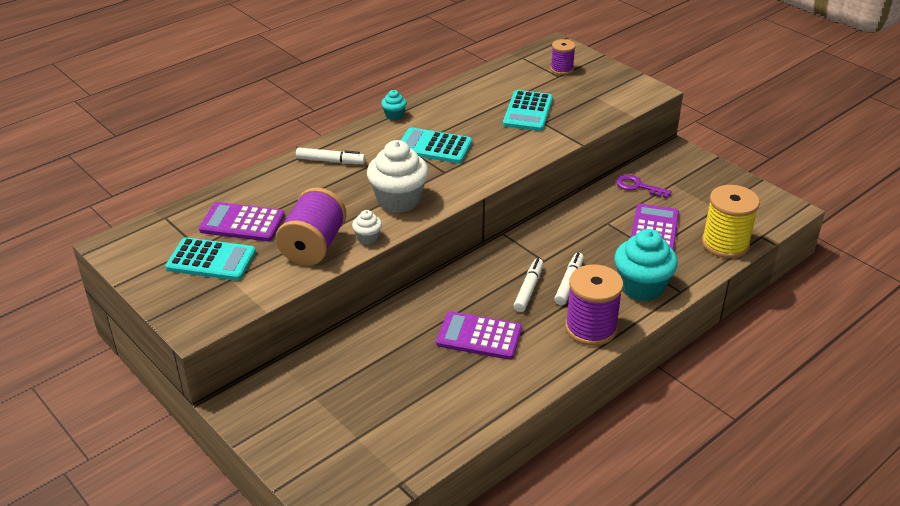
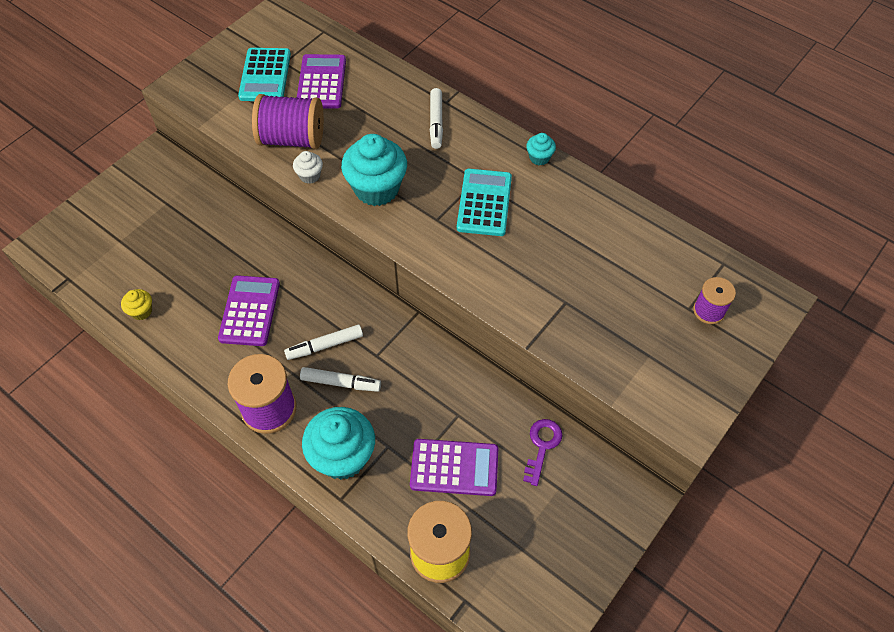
camera: 80 degrees right, 20 degrees up
(398, 200) = (376, 189): white cupcake -> turquoise cupcake
(461, 418) = (141, 311): none -> yellow cupcake
(528, 111) = (587, 283): turquoise calculator -> none
(528, 289) = (325, 345): white marker -> white marker turned 150 degrees clockwise

